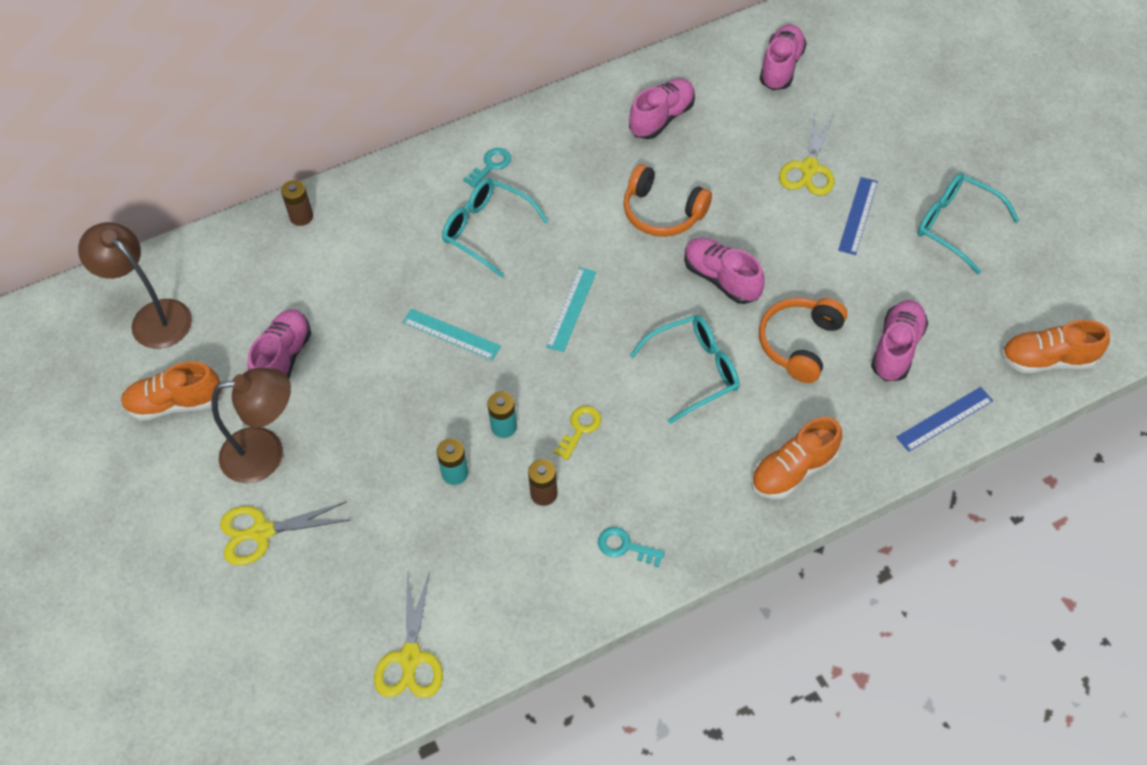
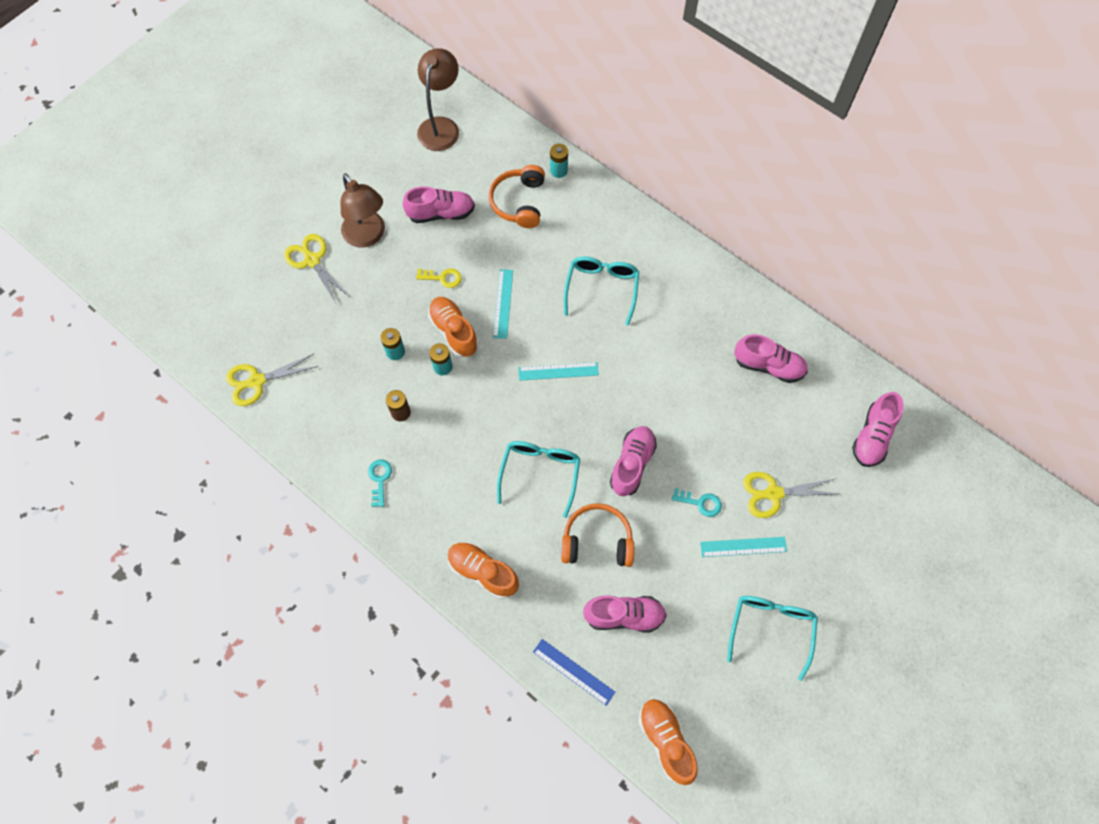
camera: 65 degrees right, 10 degrees up
(175, 403) = (383, 170): orange shoe -> orange shoe (454, 331)
(301, 217) = (558, 170): brown battery -> turquoise battery
(491, 165) = (661, 267): turquoise key -> turquoise key (700, 503)
(580, 429) = (460, 415): yellow key -> yellow key (442, 278)
(662, 212) = (675, 400): orange headphones -> orange headphones (519, 202)
(693, 371) = (540, 473): turquoise glasses -> turquoise glasses turned 120 degrees counterclockwise
(781, 67) = (872, 436): pink shoe -> pink shoe turned 120 degrees clockwise
(858, 215) = (743, 546): blue ruler -> turquoise ruler

